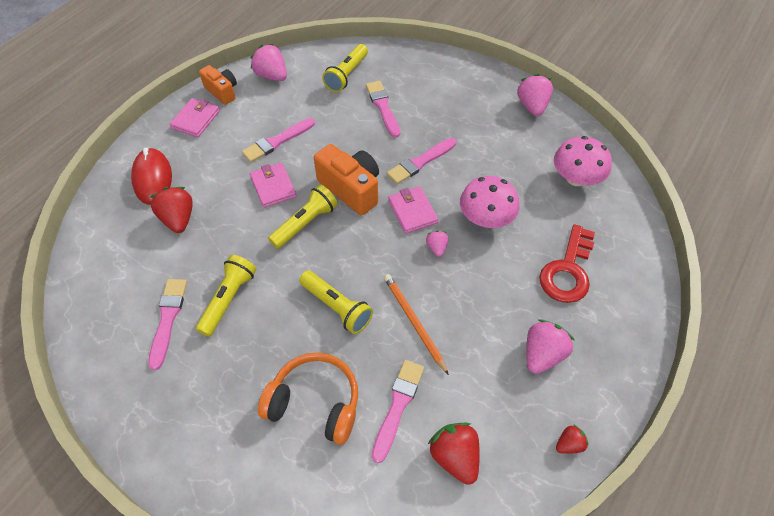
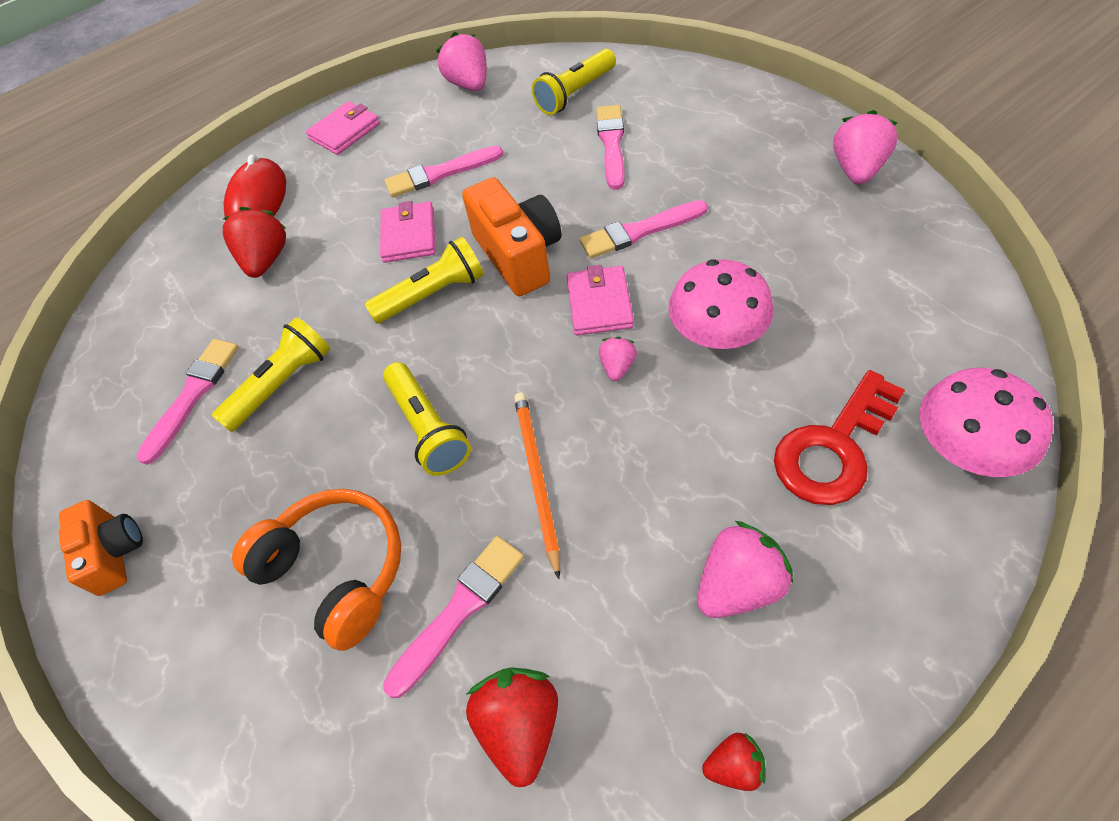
camera: 25 degrees right, 0 degrees up
(222, 91) = (394, 99): orange camera -> orange camera (115, 553)
(576, 178) = (899, 294): pink mushroom -> pink mushroom (964, 448)

